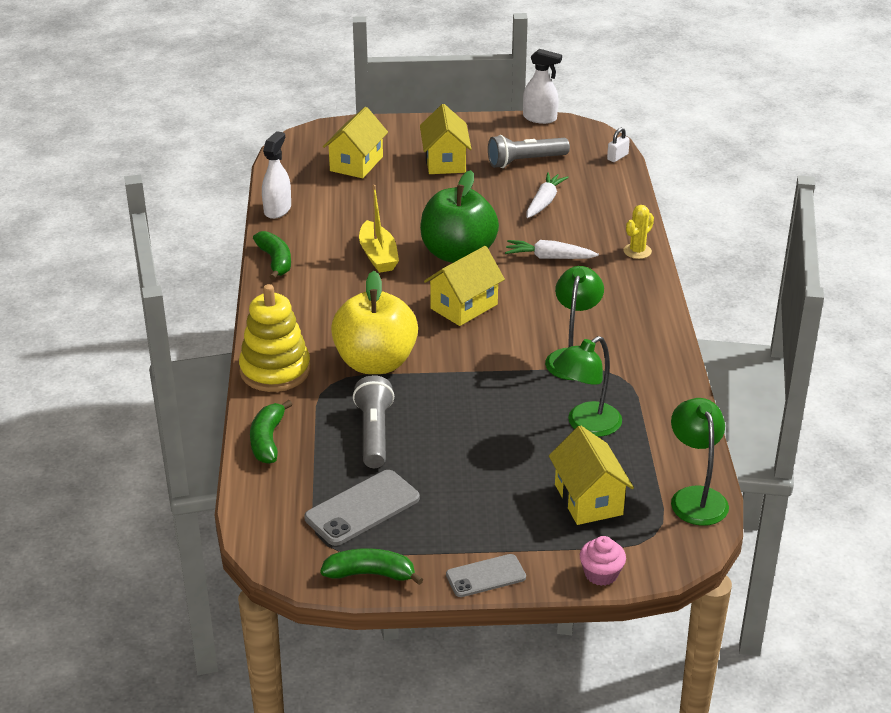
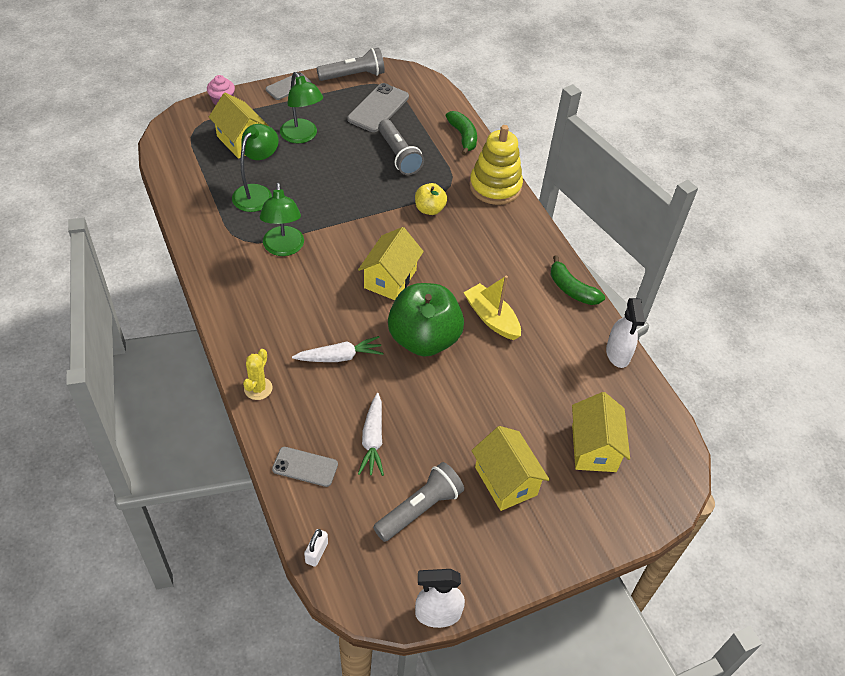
camera: 155 degrees right, 15 degrees up
(370, 574) = (353, 75): green banana -> grey flashlight
(375, 363) = (429, 209): yellow apple -> yellow apple, size x0.49
(610, 198) = (305, 467): none -> grey phone
(695, 497) = (171, 157): green lamp -> green lamp (302, 136)

